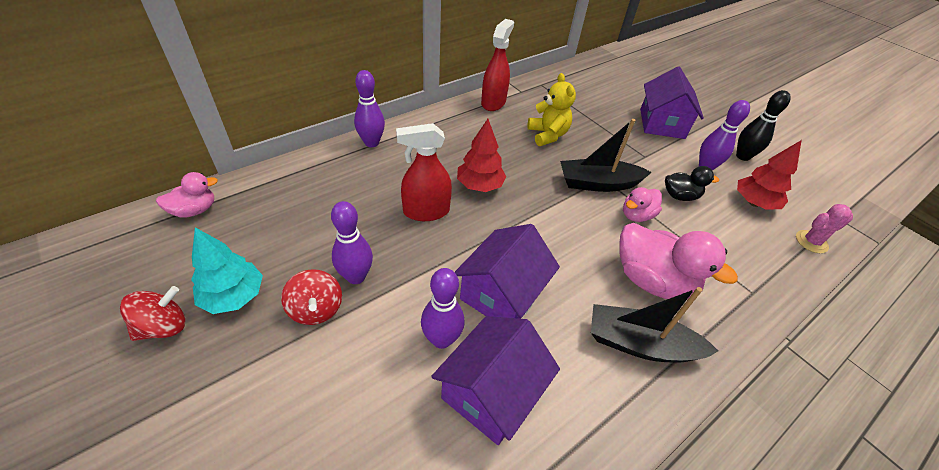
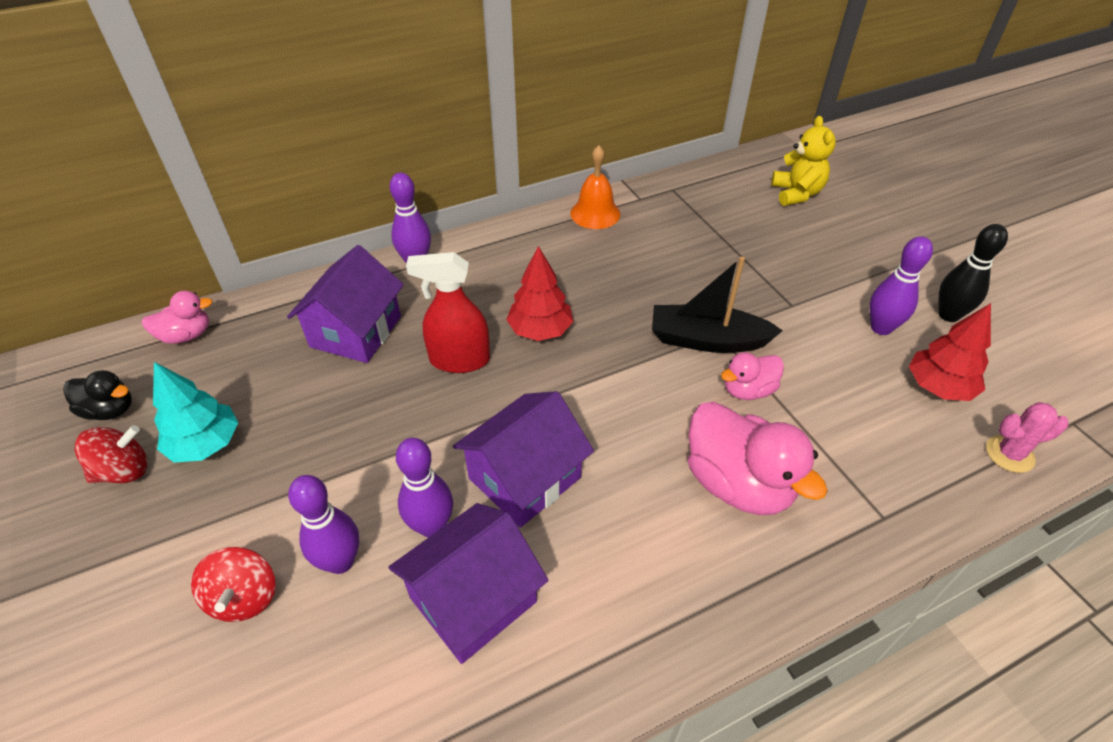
camera: 15 degrees right, 0 degrees up
(316, 309) = (293, 470): red spinning top -> red spinning top (244, 597)
(356, 276) = (350, 436): purple bowling pin -> purple bowling pin (340, 561)
(493, 102) = (595, 213): red spray bottle -> orange bell
(547, 135) = (657, 265): yellow teddy bear -> yellow teddy bear (796, 194)
(640, 344) = (690, 567): black boat -> none
(662, 123) = (836, 257): purple house -> purple house (356, 331)
(680, 196) = (824, 367): black duck -> black duck (110, 410)

